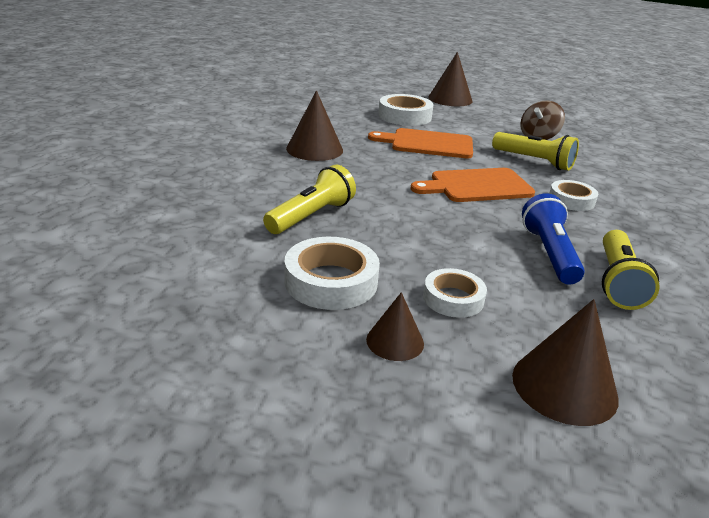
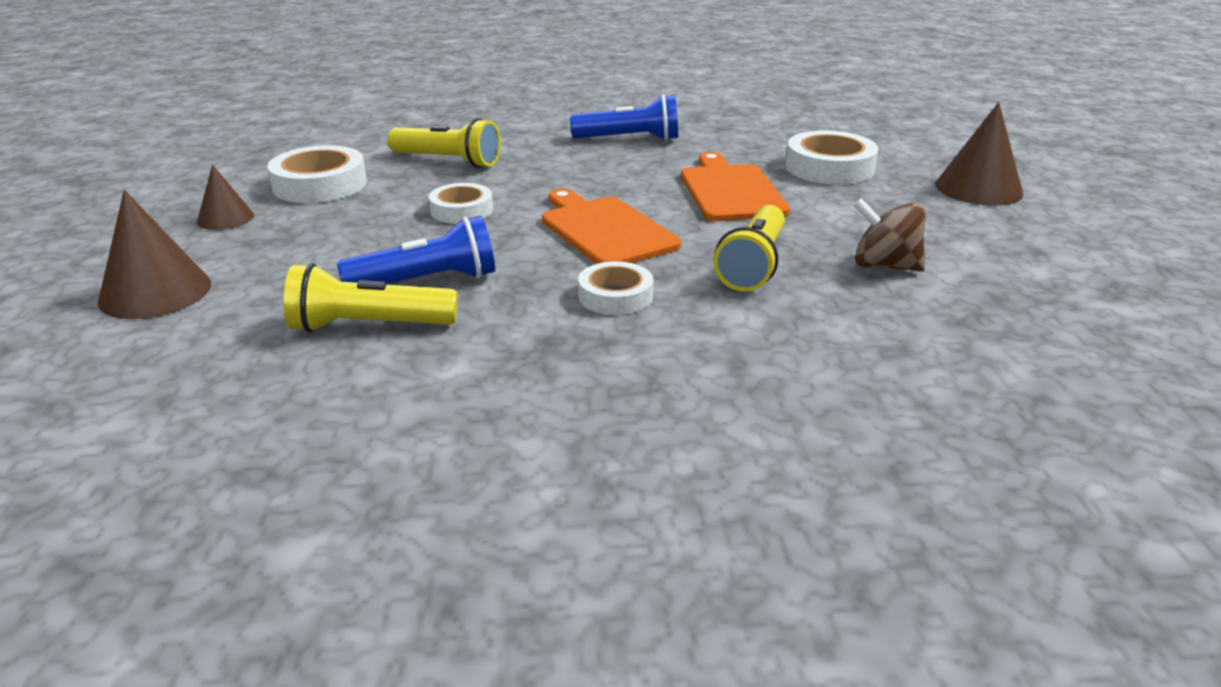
camera: 75 degrees right, 0 degrees up
(314, 149) = (630, 139): brown cone -> blue flashlight
(453, 298) = (302, 235): white tape -> white tape (461, 210)

